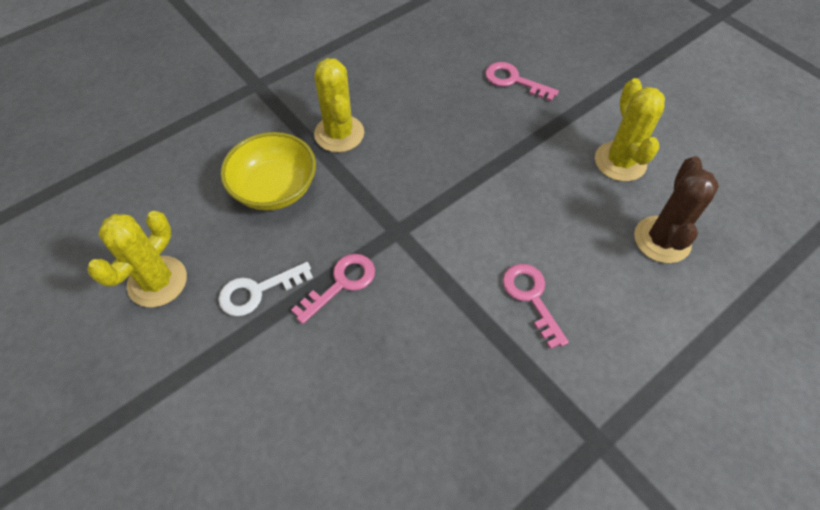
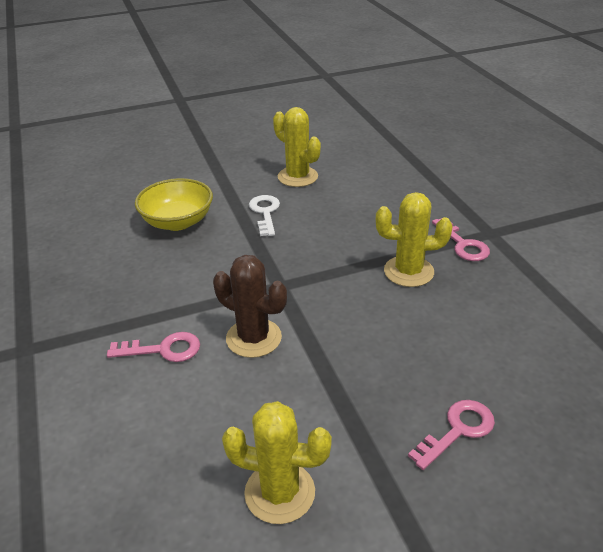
camera: 110 degrees right, 20 degrees down
(275, 188) = (357, 229): yellow bowl -> yellow bowl (178, 222)
(341, 283) = (247, 249): pink key -> pink key (463, 244)
(662, 240) = (153, 482): brown cactus -> brown cactus (253, 338)

